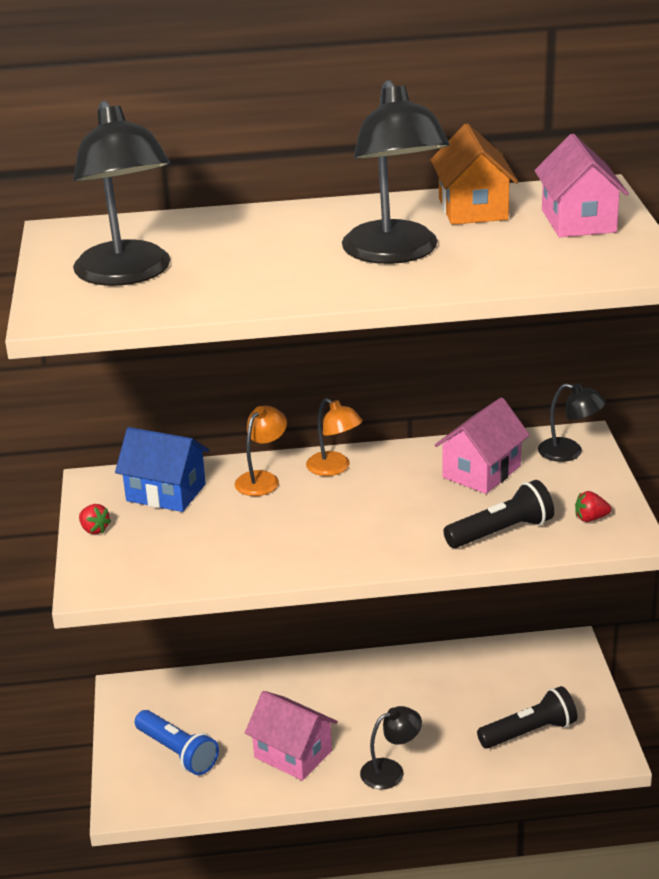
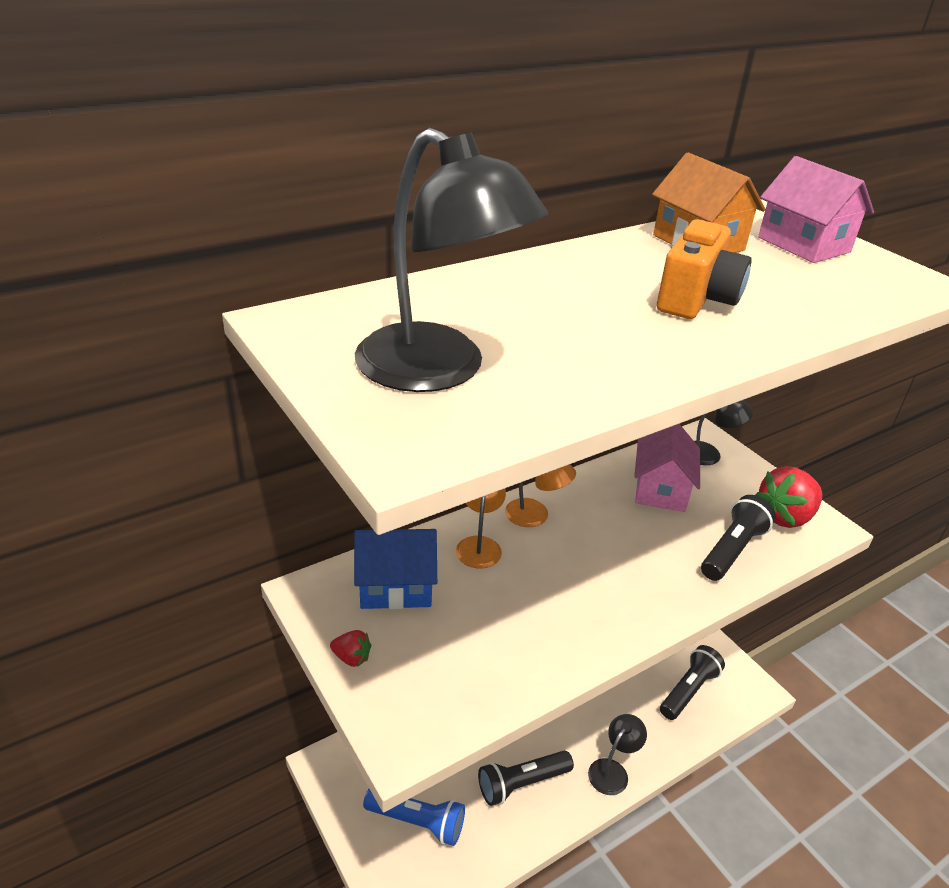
camera: 30 degrees left, 5 degrees up
(293, 754) = (521, 783): pink house -> black flashlight
(395, 253) = (696, 300): black lamp -> orange camera
(590, 518) = (785, 516): red strawberry -> red strawberry, size x2.14

